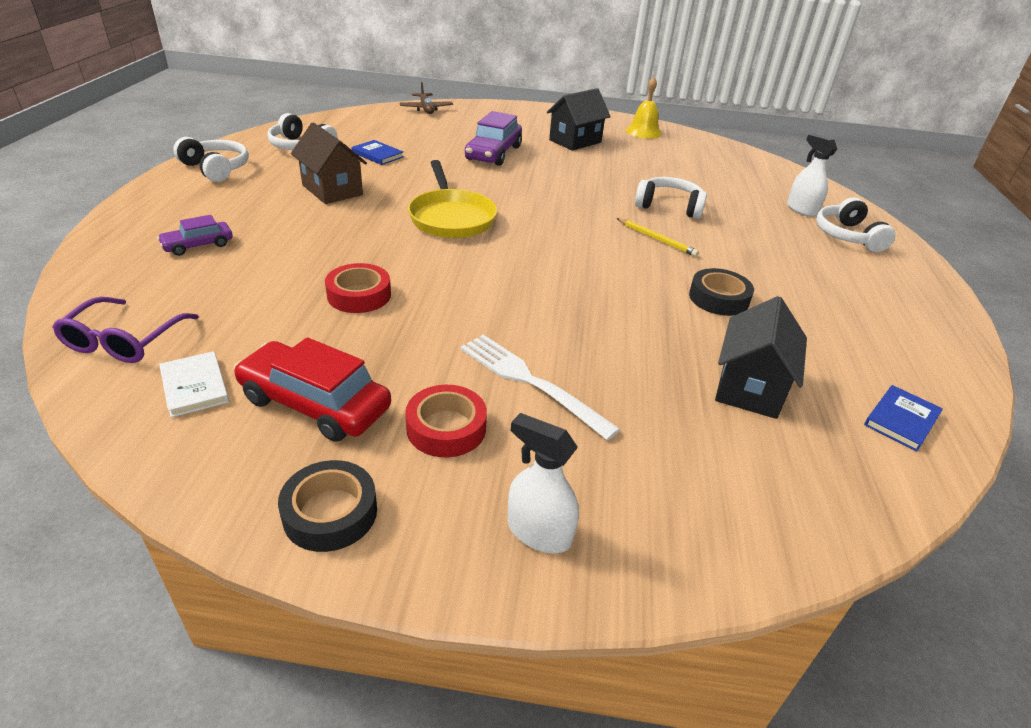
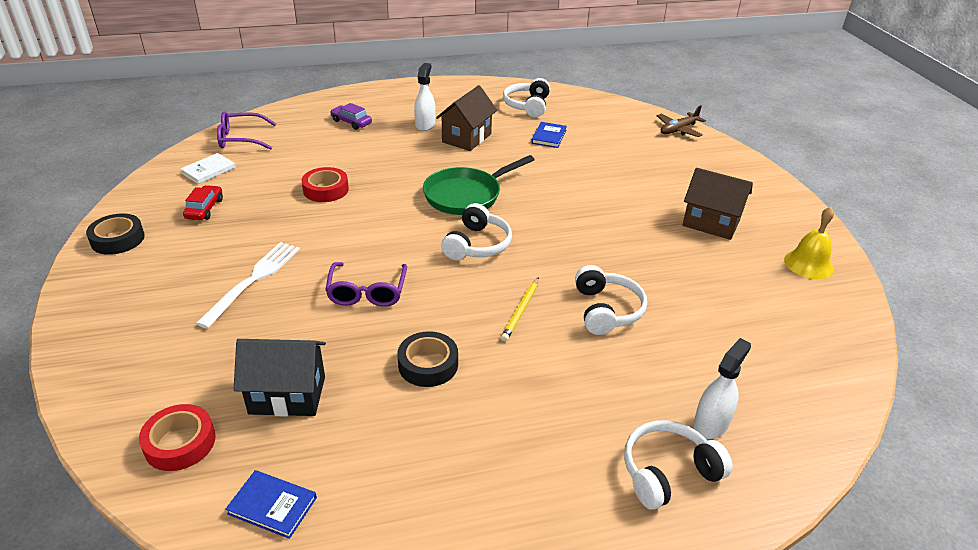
camera: 70 degrees right, 0 degrees up
(216, 169) = (458, 92): white headphones -> white headphones (477, 245)
(315, 403) = (205, 209): red car -> red car, size x0.57
(446, 428) = (194, 258): red tape -> red tape (180, 443)
(451, 218) = (466, 195): yellow pan -> green pan
(493, 153) = (618, 185): purple car -> none
(539, 532) = (109, 312): white spray bottle -> white spray bottle (425, 125)
(575, 141) = (711, 223): black house -> brown house
(593, 308) = (367, 292): none -> purple glasses

